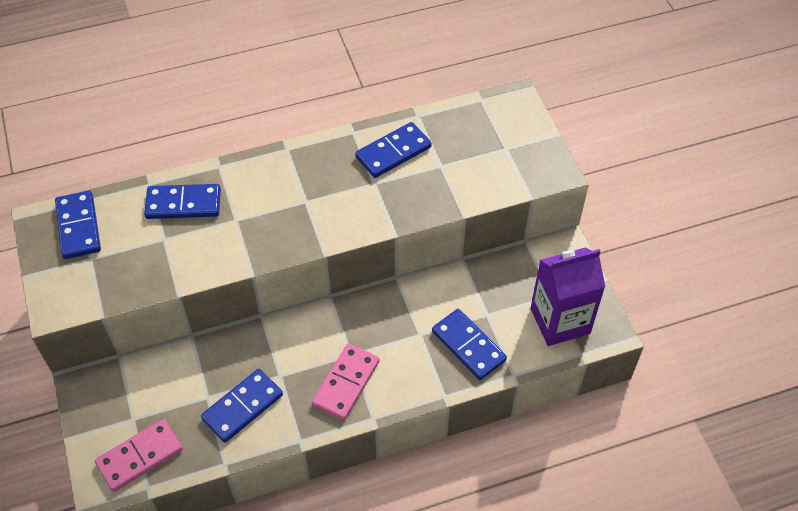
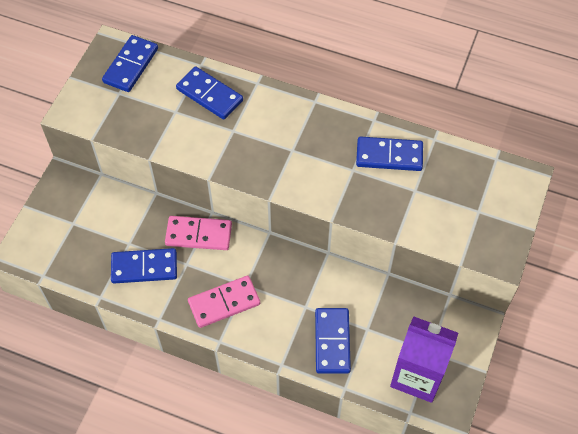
camera: 40 degrees right, 5 degrees up
(140, 457) = (55, 252): pink domino -> pink domino (198, 235)

